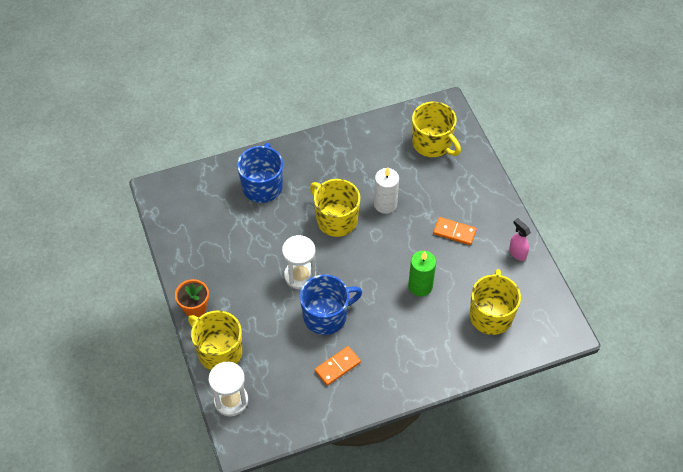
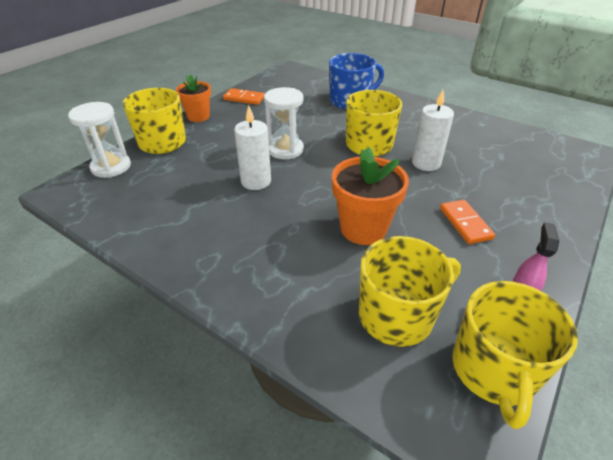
camera: 55 degrees right, 15 degrees down
(326, 316) = (256, 181): blue mug -> white candle
(337, 367) = (199, 214): orange domino -> orange domino (244, 98)
(420, 286) = (363, 229): green candle -> orange flower pot
(432, 143) = (536, 162): yellow mug -> yellow mug (493, 371)

